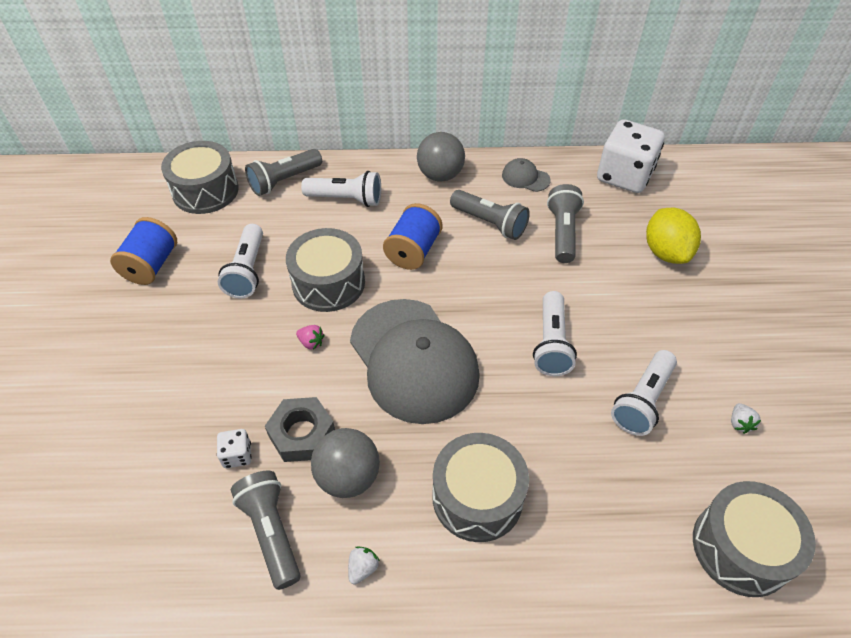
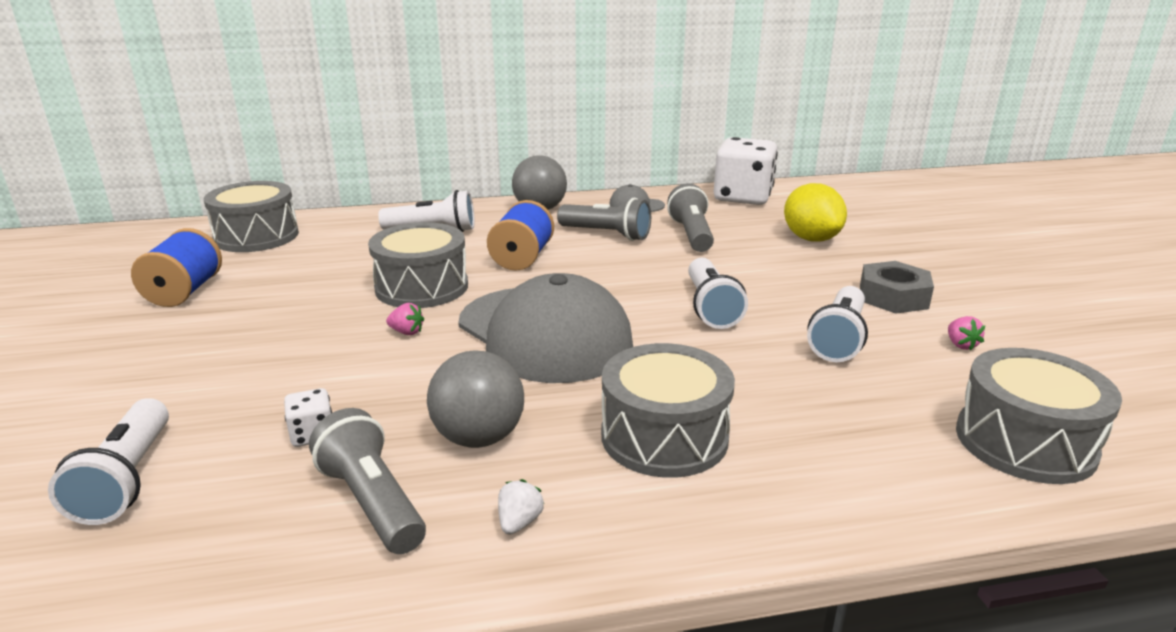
camera: 10 degrees left, 25 degrees down
(247, 271) = (315, 286): white flashlight -> white flashlight (127, 479)
(284, 181) = (355, 224): grey flashlight -> none
(302, 434) = (406, 407): grey nut -> grey nut (893, 297)
(739, 423) = (960, 345): white strawberry -> pink strawberry

